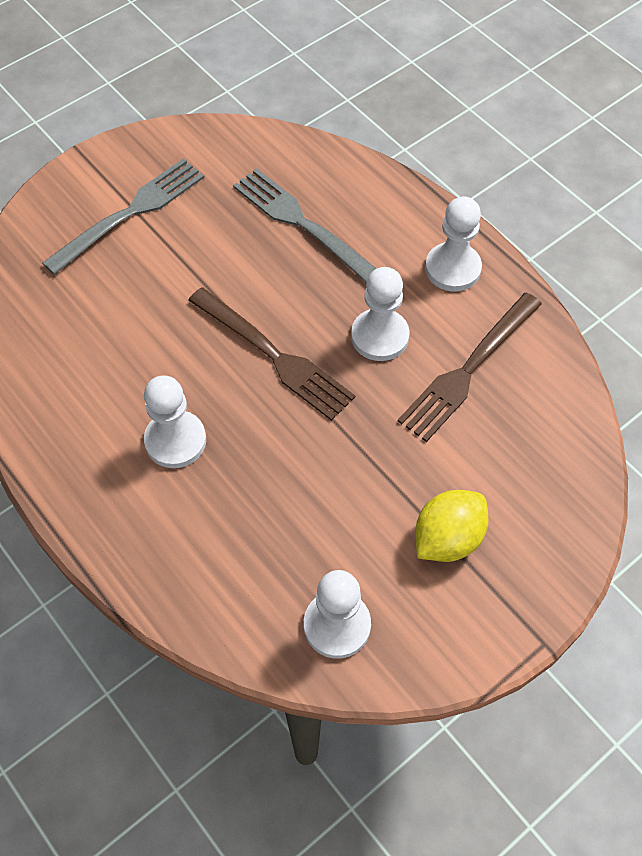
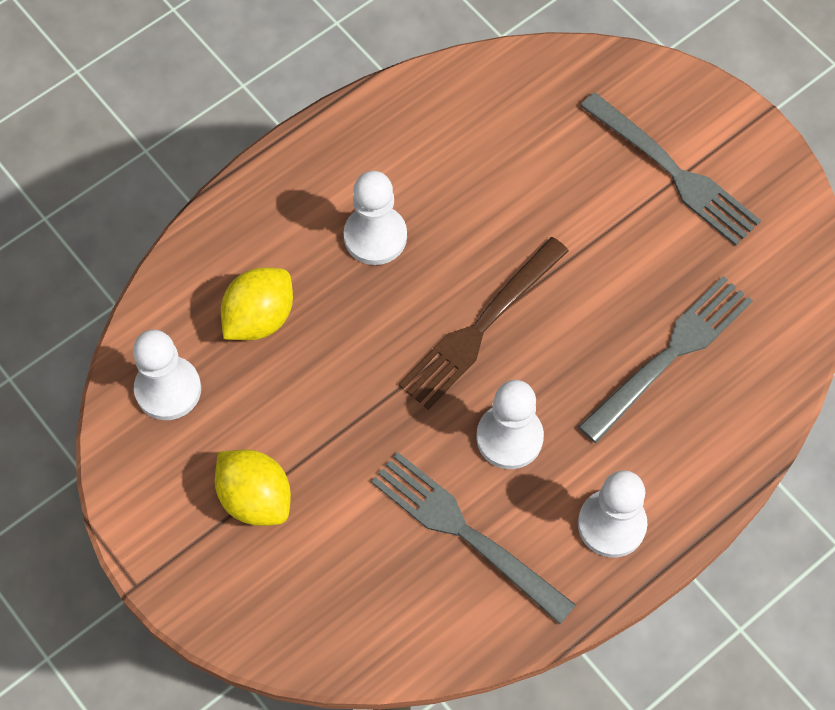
camera: 90 degrees right, 5 degrees up
(259, 542) = (259, 318): none -> yellow lemon
(468, 370) = (464, 533): brown fork -> grey fork

